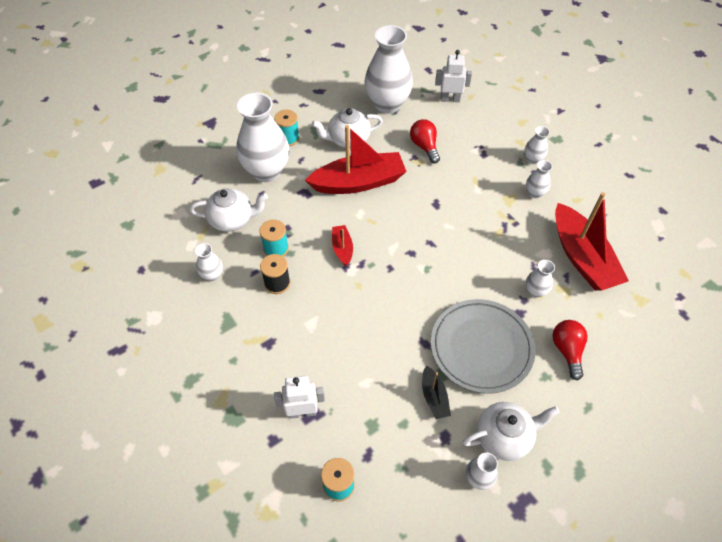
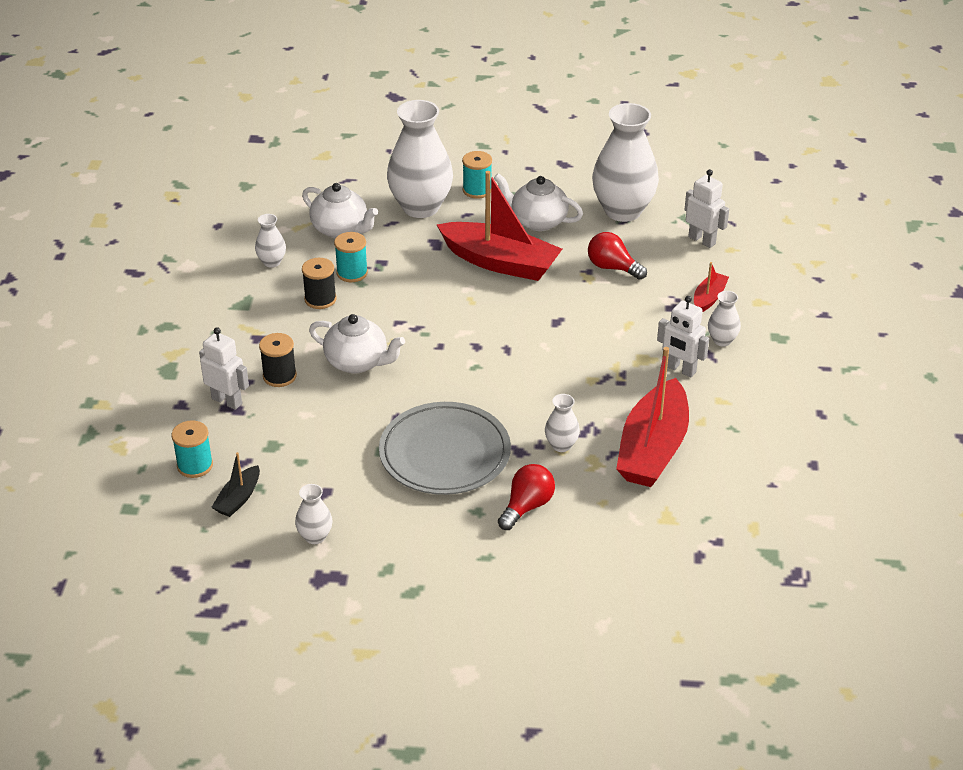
camera: 40 degrees right, 15 degrees down
(316, 364) = (279, 376): none -> black spool
(342, 249) = (413, 306): red boat -> red boat (709, 298)
(424, 146) = (612, 267): red light bulb -> red light bulb turned 75 degrees counterclockwise
(434, 397) = (352, 460): black boat -> black boat (238, 498)
(504, 437) = (377, 525): white teapot -> white teapot (358, 362)
(535, 193) = (680, 369): white vase -> white robot

